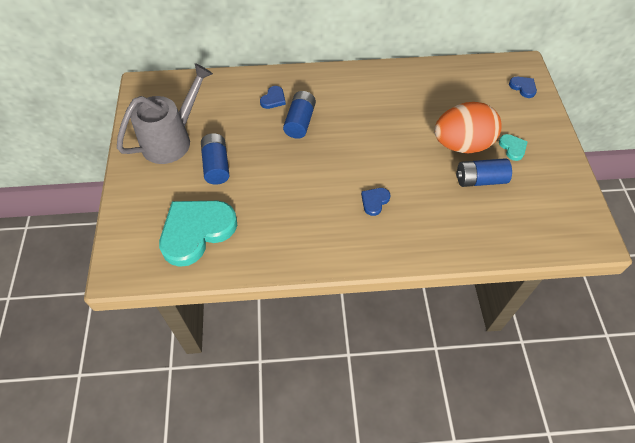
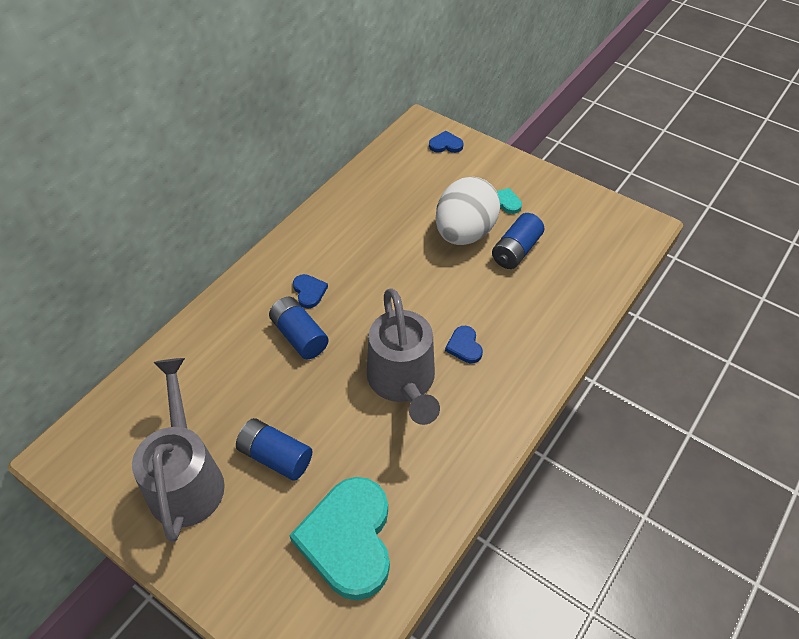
camera: 50 degrees left, 5 degrees down
(273, 99) = (241, 337): blue heart -> blue heart (309, 292)
(317, 189) = (403, 383): none -> grey watering can
(462, 144) = (464, 233): orange egg -> white egg

